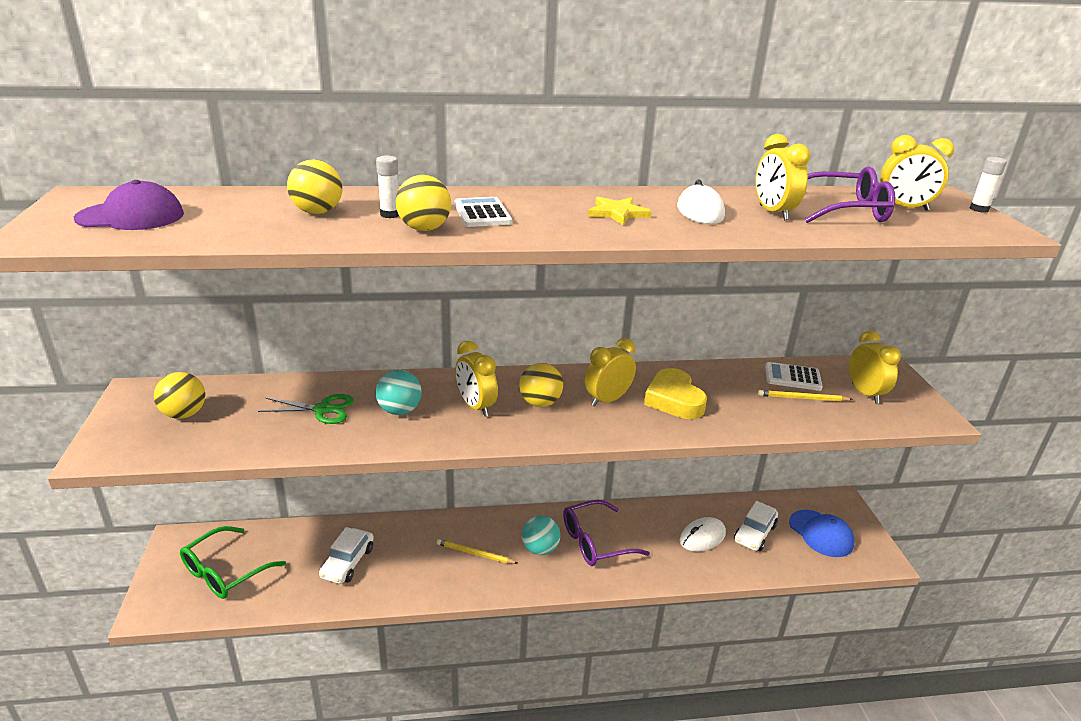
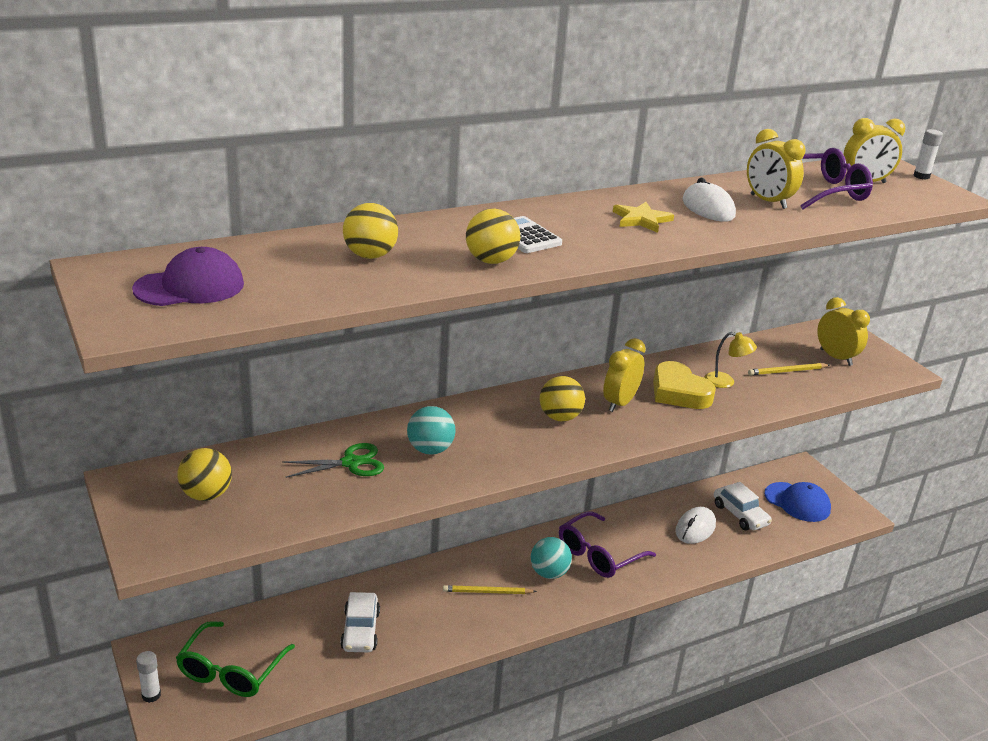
camera: 20 degrees left, 0 degrees up
(390, 214) = (442, 249): white glue stick -> white glue stick (151, 695)
(476, 406) = (501, 432): yellow clock -> none
(729, 398) = (725, 382): none -> yellow lamp
(755, 533) = (740, 515): white car -> white car turned 45 degrees counterclockwise
(792, 377) = (768, 352): white calculator -> none

